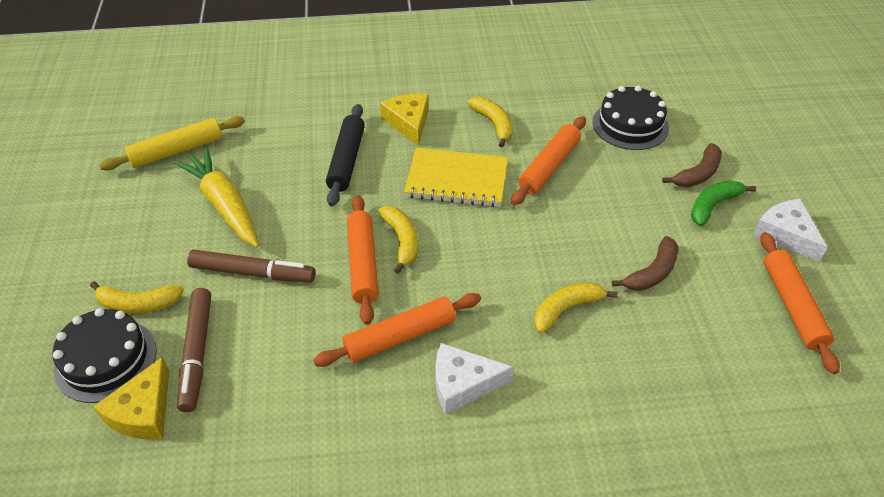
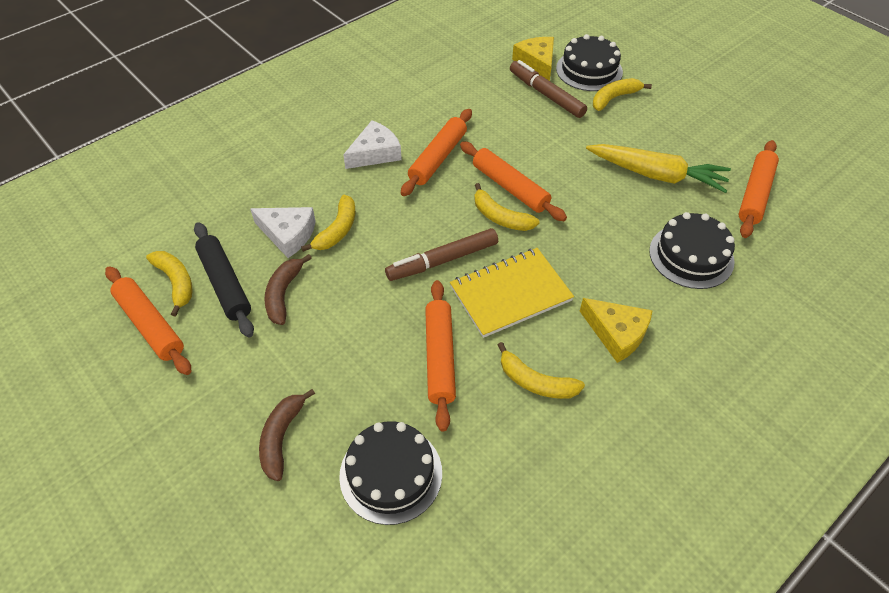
camera: 145 degrees right, 5 degrees up
(176, 151) = (755, 194): yellow rolling pin -> orange rolling pin
(252, 273) = (574, 146): brown marker -> brown marker (442, 261)
(292, 138) = (691, 256): none -> black cake
(346, 160) = (620, 260): black rolling pin -> black rolling pin (225, 284)
(713, 206) = (251, 400): green banana -> none
(758, 337) = (176, 282): none -> yellow banana
(786, 235) = (166, 403): white cheese -> white cheese (288, 234)

